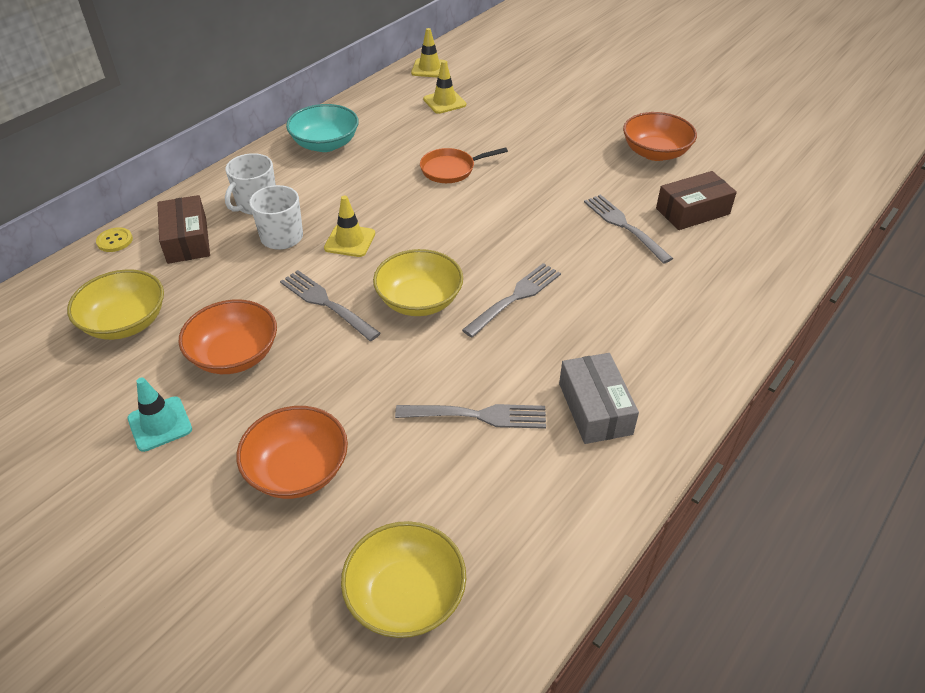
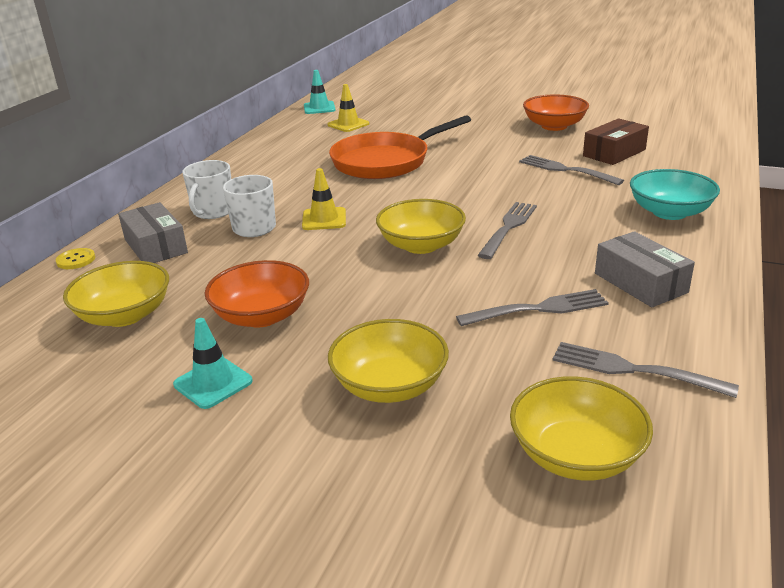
camera: 15 degrees left, 15 degrees down
(187, 240) = (155, 246): brown box -> grey box
(298, 470) = (389, 385): orange bowl -> yellow bowl
(325, 144) = (255, 164): turquoise bowl -> turquoise bowl (669, 212)
(327, 304) = (332, 263): grey fork -> grey fork (635, 370)
(429, 68) = (319, 108): yellow traffic cone -> turquoise traffic cone
(451, 169) = (386, 161): orange pan -> orange pan, size x1.89

